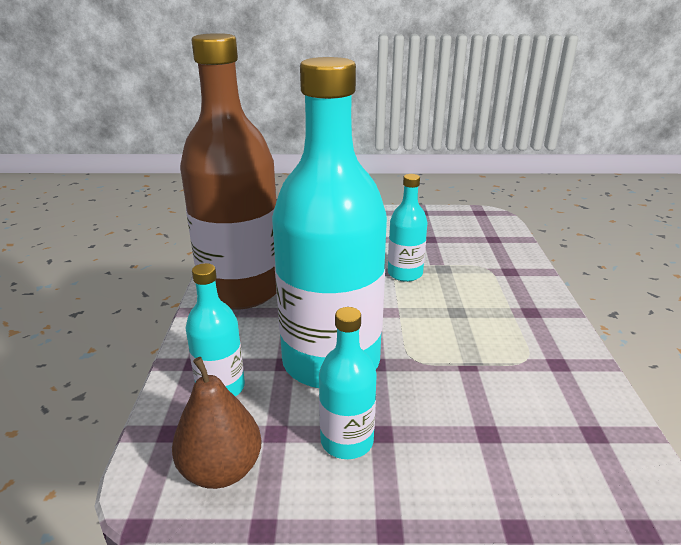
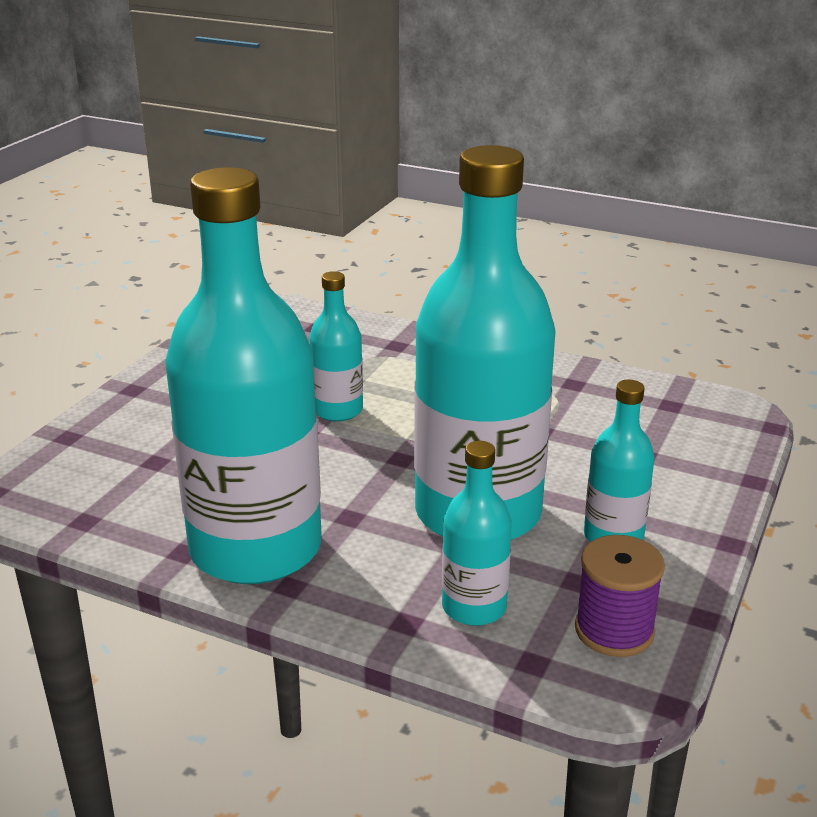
camera: 65 degrees left, 0 degrees up
(221, 470) = (614, 630): brown pear -> purple spool
(241, 290) = (255, 548): brown bottle -> turquoise bottle

